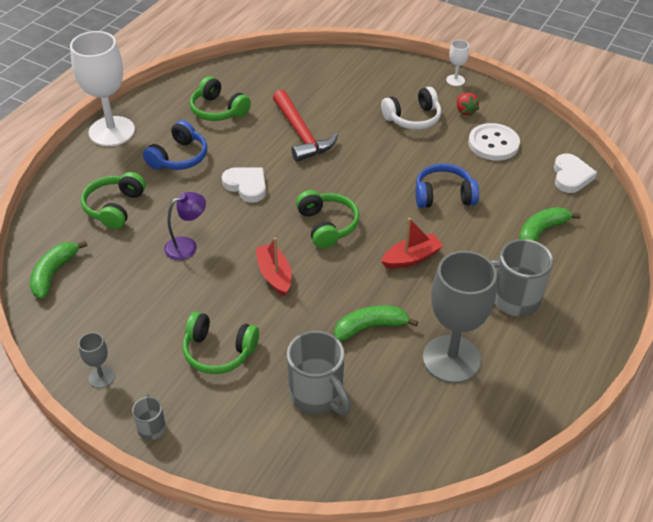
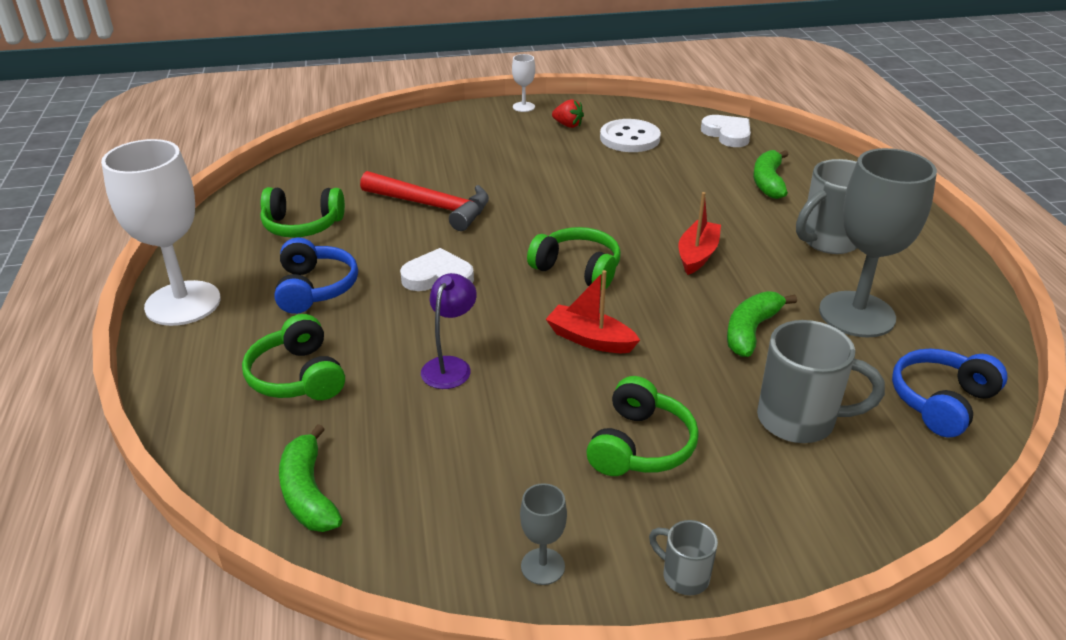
camera: 40 degrees left, 10 degrees down
(219, 351) = (640, 445): green headphones -> green headphones turned 45 degrees counterclockwise
(413, 118) = (528, 149): white headphones -> none
(443, 195) = (648, 194): blue headphones -> blue headphones (941, 402)

